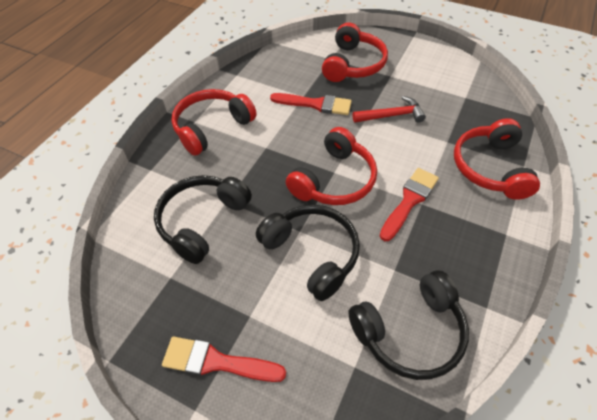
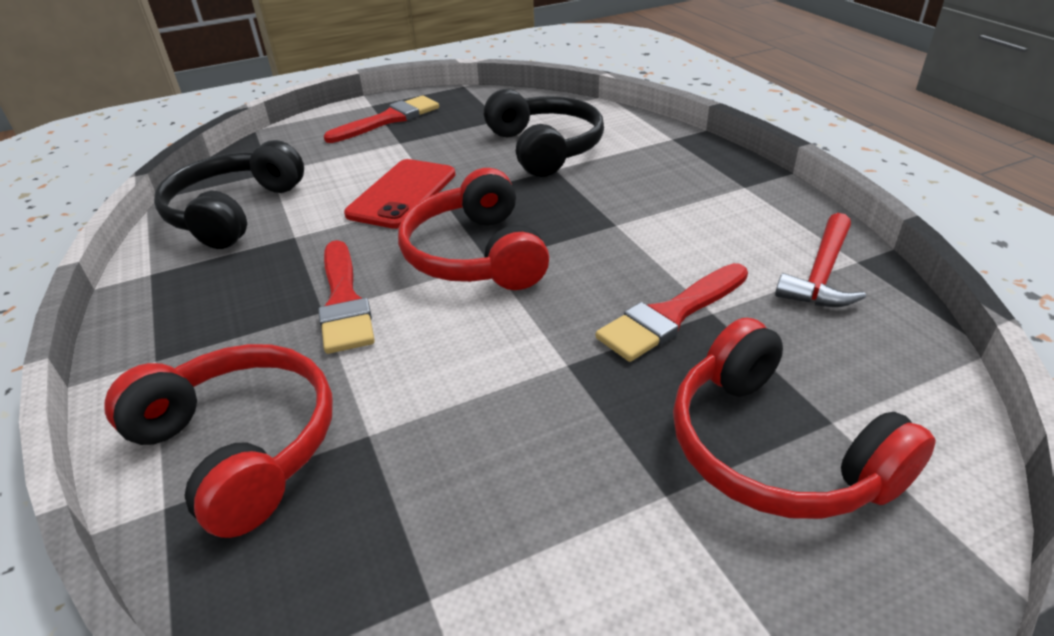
camera: 130 degrees right, 15 degrees down
(212, 127) = (714, 196): red headphones -> none
(312, 253) = (402, 194): black headphones -> red phone
(391, 115) = (529, 400): red hammer -> red hammer (821, 274)

